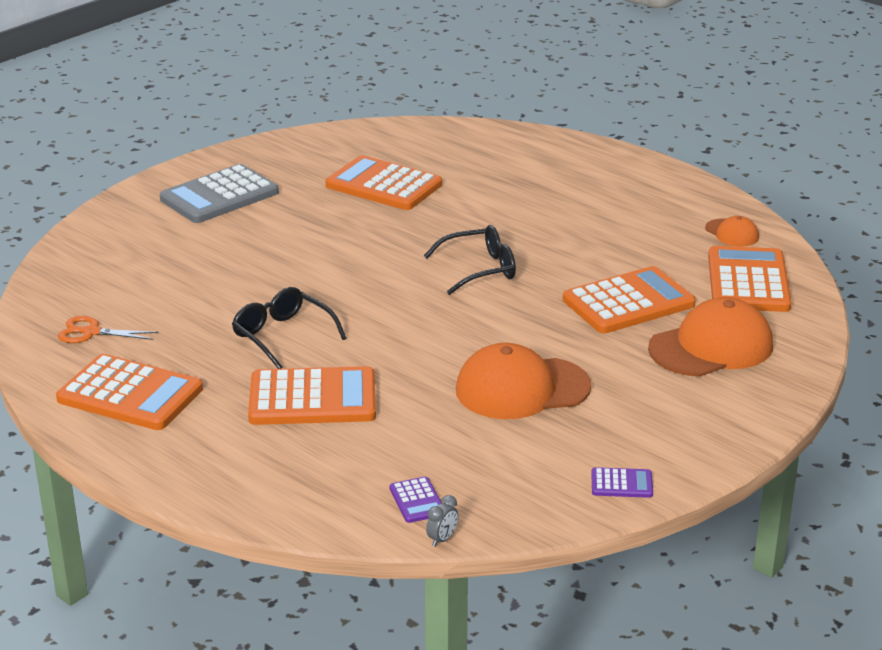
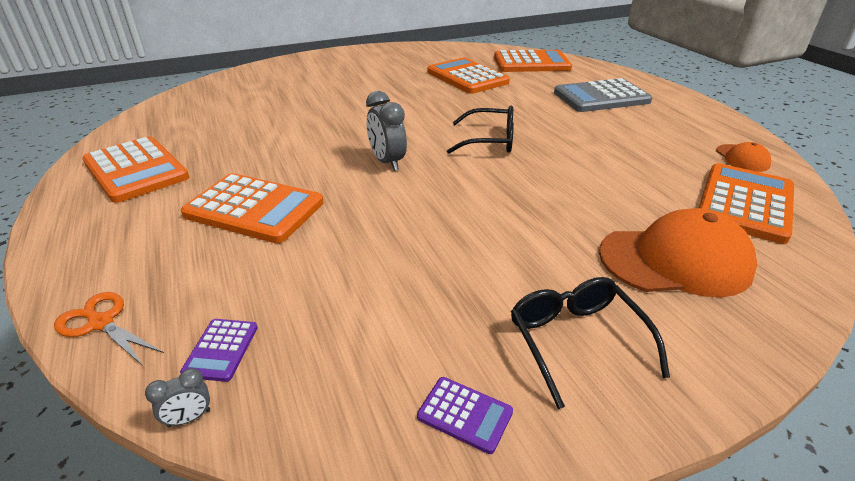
camera: 25 degrees right, 5 degrees up
(91, 332) = (174, 123): orange scissors -> orange scissors (101, 323)
(219, 196) = (355, 66): grey calculator -> grey calculator (601, 97)
(282, 335) = (291, 154): black glasses -> black glasses (576, 341)
(394, 319) = (387, 162): none -> grey clock
(522, 388) = (442, 251): orange cap -> none
(628, 302) = (606, 195): orange calculator -> orange calculator (531, 63)

